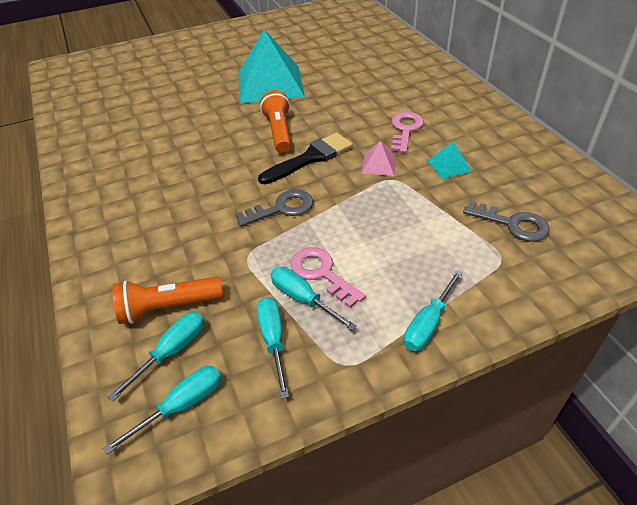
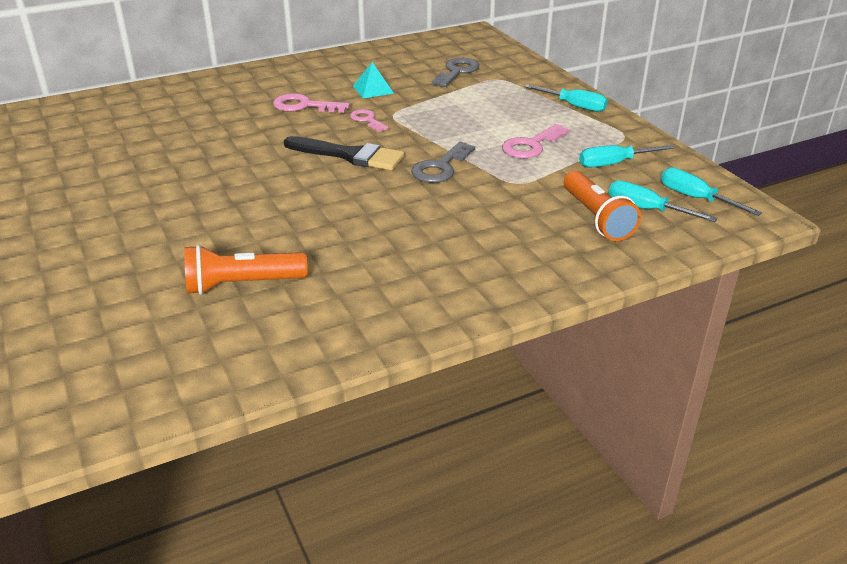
camera: 95 degrees left, 10 degrees down
(270, 84) = (152, 189): turquoise pyramid -> none
(279, 132) = (287, 177): orange flashlight -> orange flashlight (242, 284)
(282, 208) = (440, 168): grey key -> grey key turned 120 degrees counterclockwise
(302, 299) = (564, 153): turquoise screwdriver -> none
(310, 158) = (349, 155): black brush -> black brush turned 150 degrees clockwise
(379, 164) = (367, 120): pink pyramid -> pink key

